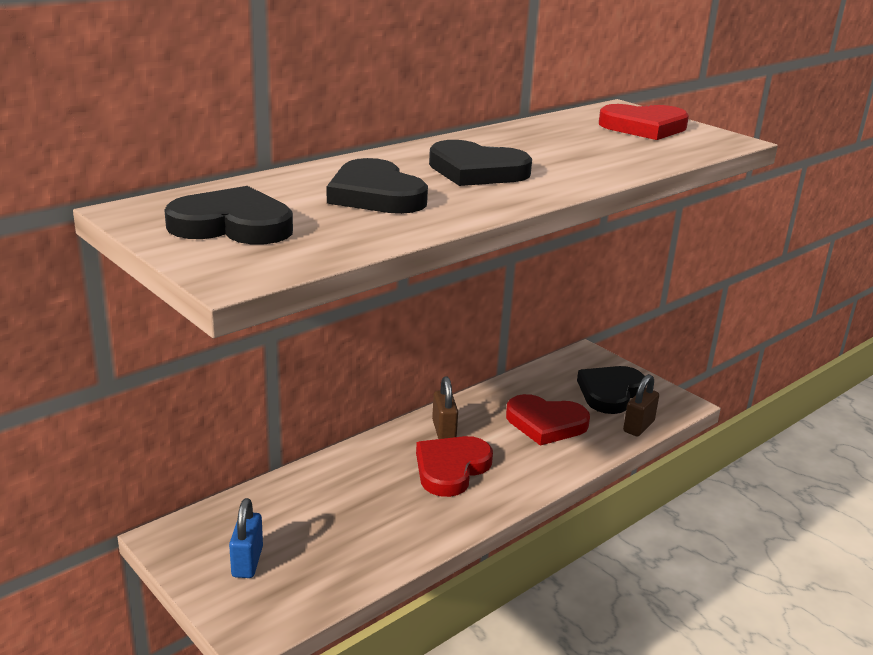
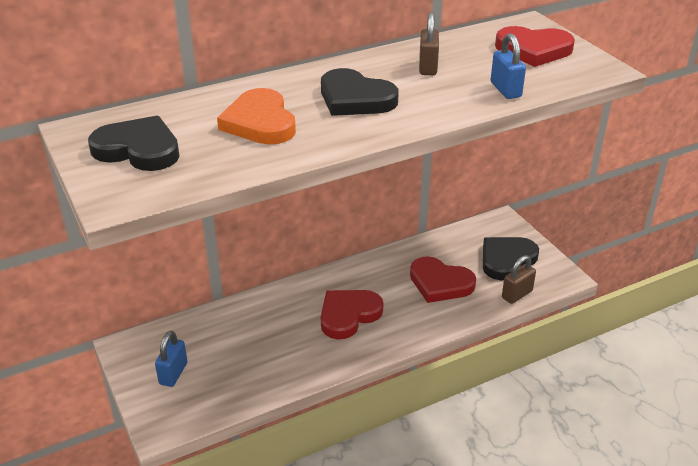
camera: 15 degrees right, 10 degrees up
(375, 195) = (260, 122): black heart -> orange heart
(444, 430) = (355, 280): brown padlock -> brown padlock (428, 67)
(641, 158) = (505, 90): none -> blue padlock

